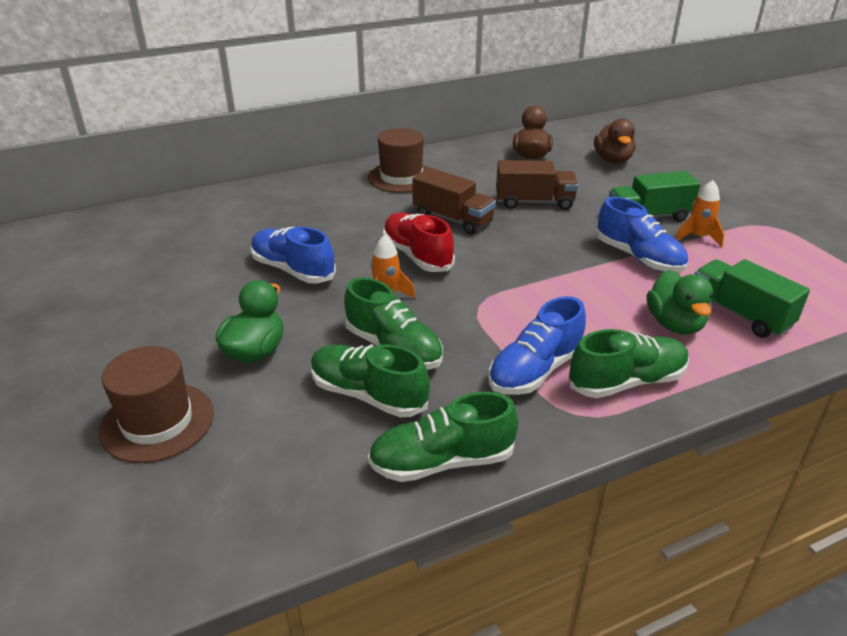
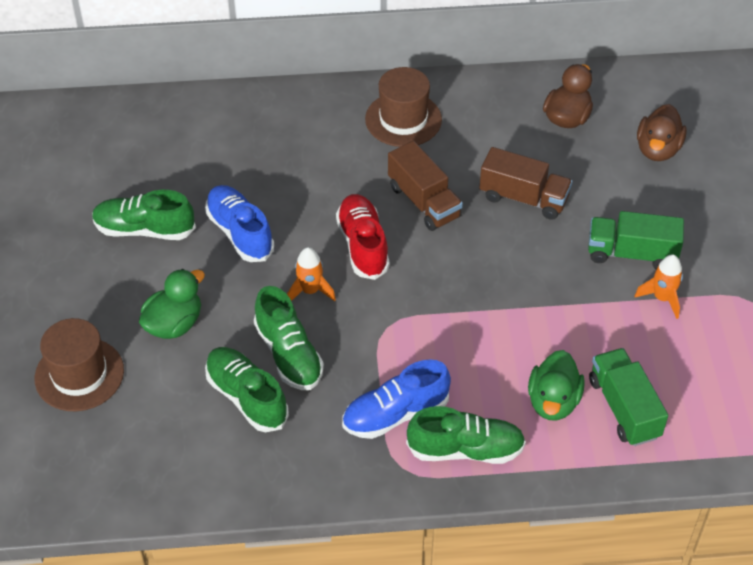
camera: 20 degrees right, 15 degrees up
(442, 461) = (274, 477): green shoe -> green shoe (144, 229)
(638, 257) = (579, 309): blue shoe -> none

